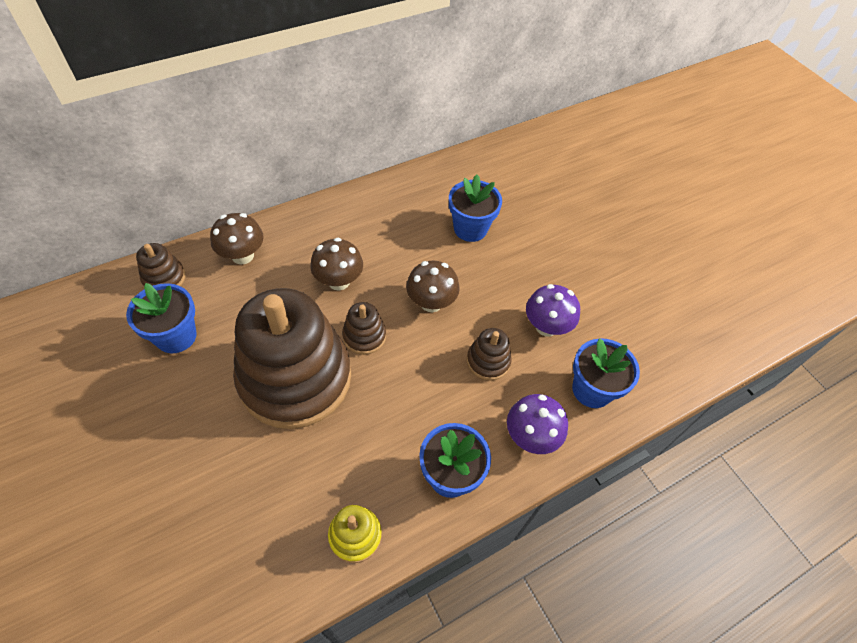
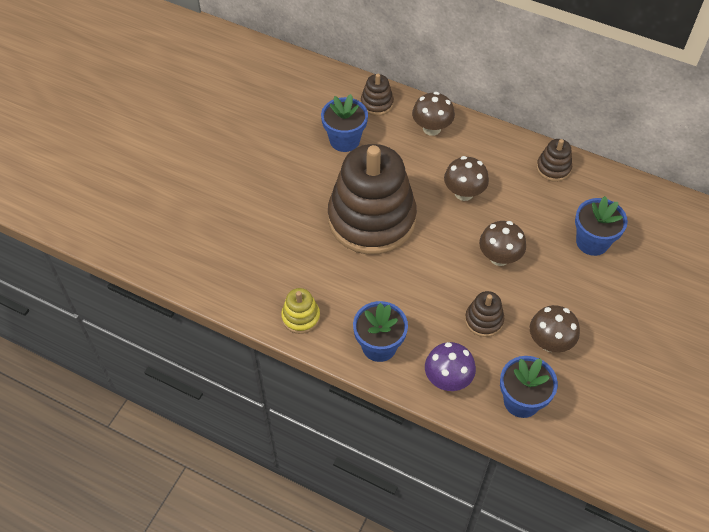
camera: 60 degrees right, 0 degrees up
(364, 336) = (435, 235): brown stacking toy -> brown stacking toy (553, 168)
(546, 326) = (549, 342): purple mushroom -> brown mushroom

